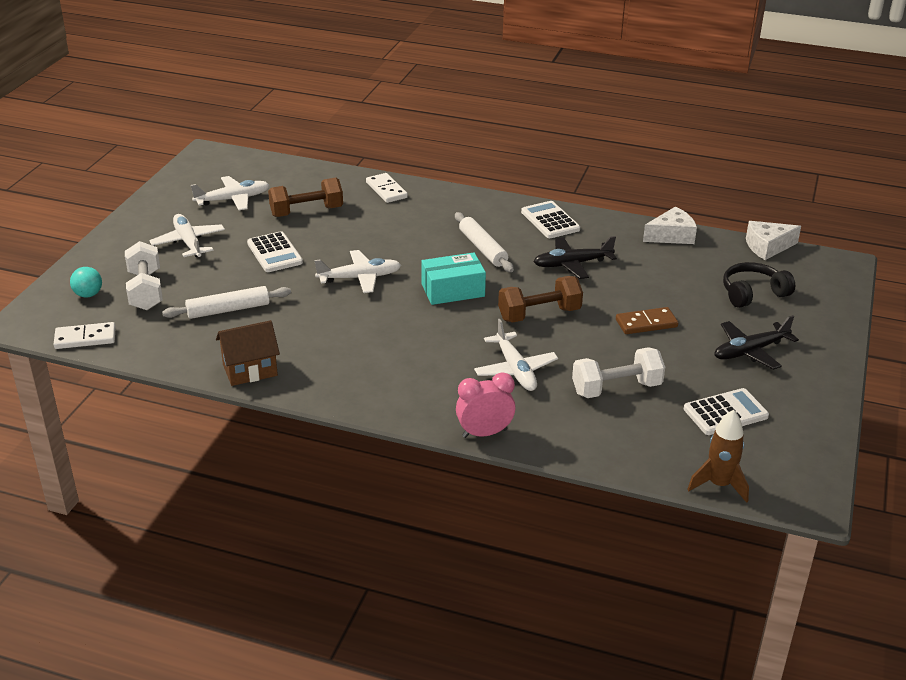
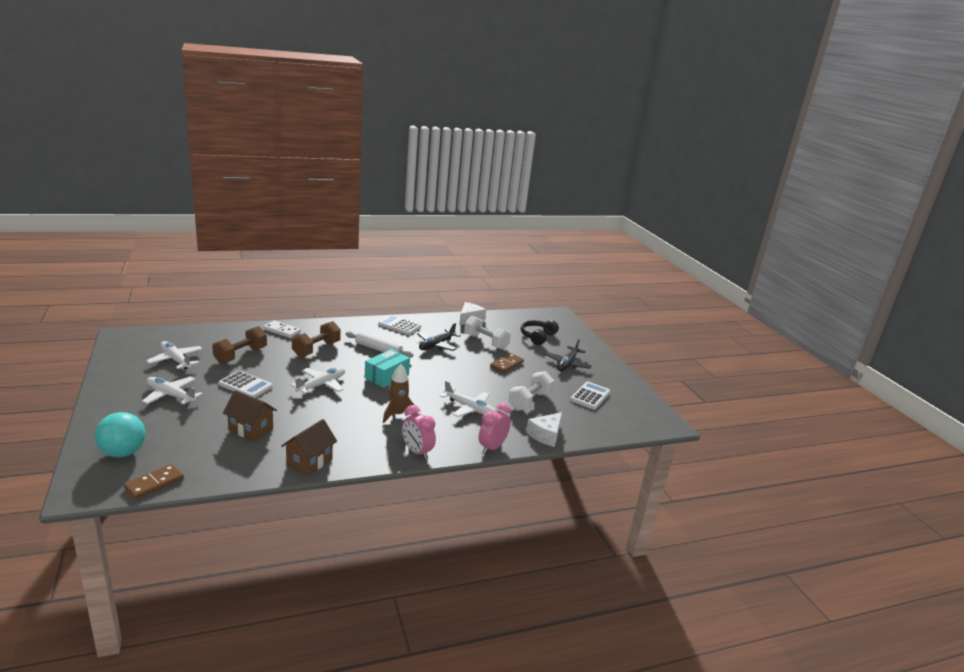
camera: 40 degrees left, 10 degrees down
(85, 338) = (154, 483): white domino -> brown domino
(88, 294) = (123, 453): turquoise ball -> turquoise ball, size x1.70
(146, 290) = (171, 436): white dumbbell -> white dumbbell (486, 342)
(228, 310) = (251, 429): white rolling pin -> brown house
(232, 199) = (176, 360): white plane -> white plane turned 75 degrees counterclockwise
(382, 403) = (417, 452): none -> pink clock
(539, 314) = (449, 375): brown dumbbell -> brown dumbbell (316, 349)
(719, 485) = (626, 431): brown rocket -> brown rocket (397, 415)
(767, 247) = (519, 313): white cheese -> white cheese (546, 435)

